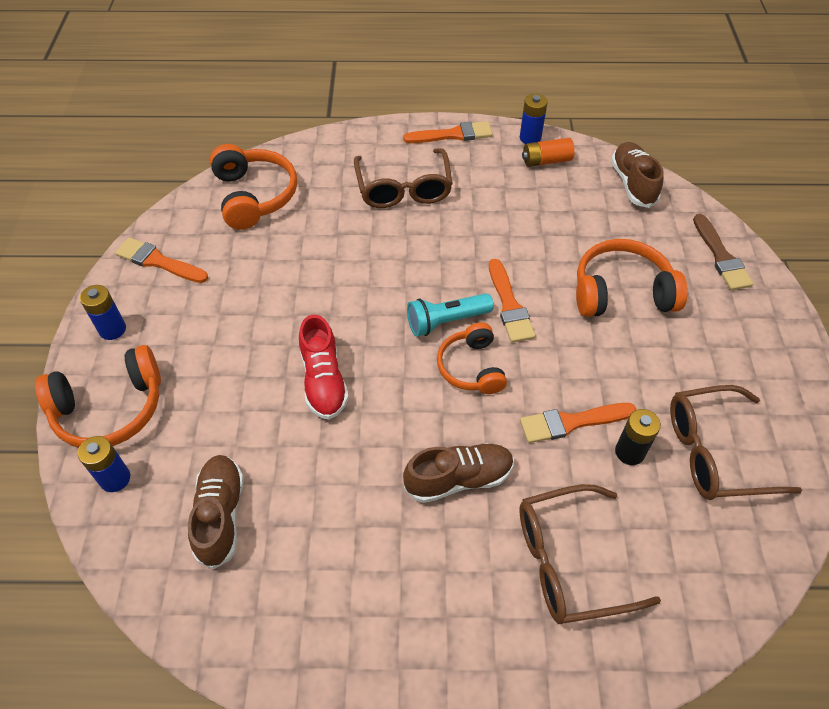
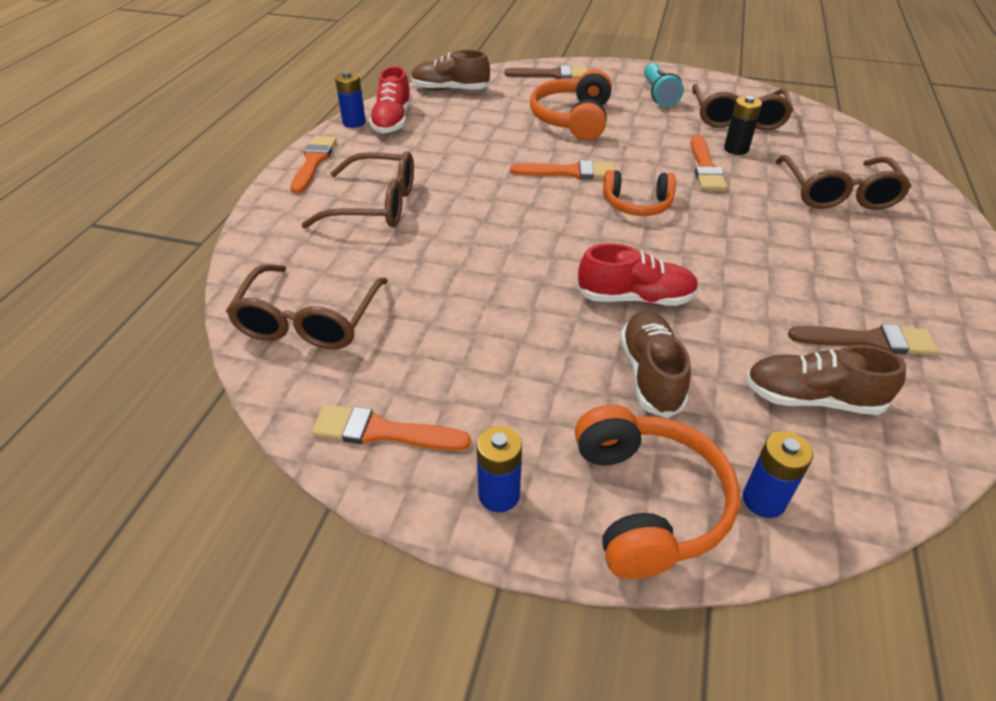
camera: 75 degrees left, 10 degrees down
(158, 261) = (383, 431): orange brush -> orange brush turned 60 degrees clockwise
(254, 196) = (309, 321): orange headphones -> brown glasses
(303, 568) = (868, 340): none -> brown brush
(446, 321) = (577, 209): turquoise flashlight -> turquoise flashlight (658, 95)
(458, 479) = (761, 232): brown shoe -> brown shoe (650, 374)
(546, 161) = (392, 121): orange battery -> red shoe

